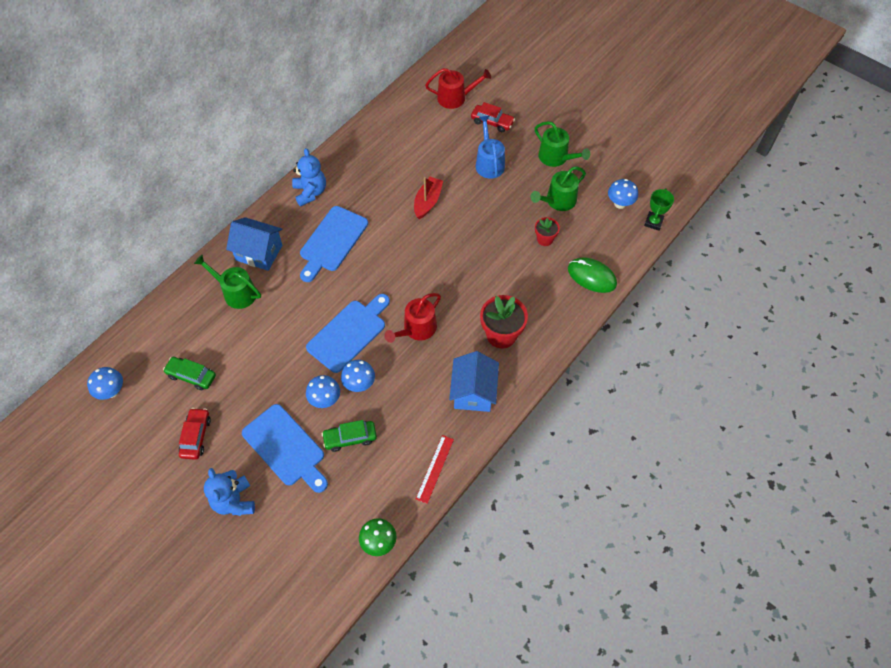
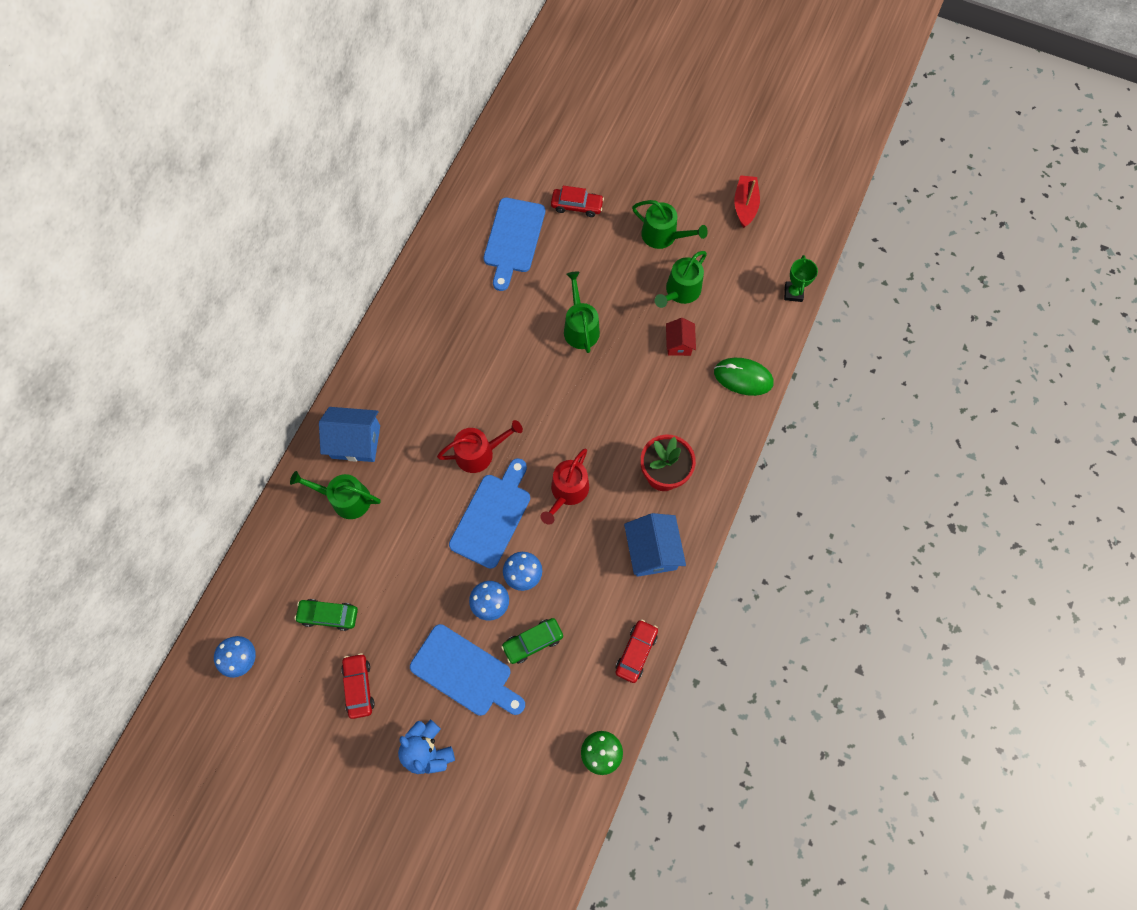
camera: 15 degrees left, 10 degrees up
(310, 192) = (391, 349): blue teddy bear -> none
(332, 241) = (437, 406): blue cutting board -> blue cutting board (513, 239)
(427, 202) = (532, 328): red boat -> red boat (745, 205)
(435, 468) = (636, 652): red ruler -> red car
(455, 98) = (524, 183): red watering can -> red watering can (479, 453)
(467, 210) = (580, 327): none -> green watering can
(489, 163) = (588, 261): blue watering can -> none
(545, 239) = (679, 344): red flower pot -> red house
(620, 204) = (750, 278): blue mushroom -> none

